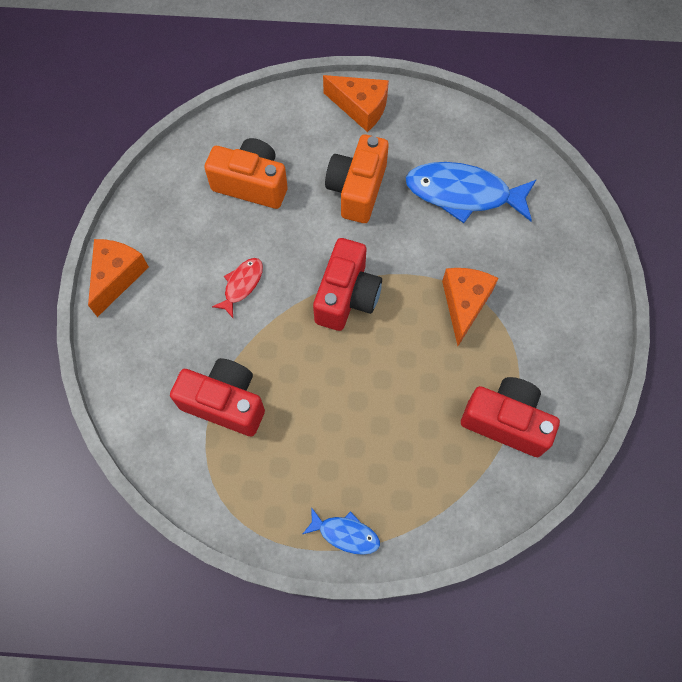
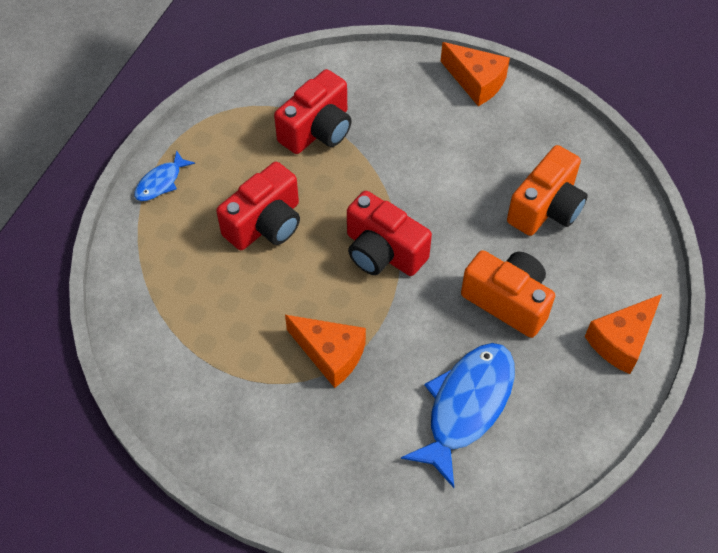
camera: 110 degrees right, 10 degrees down
(242, 285) = (430, 171): red fish -> none
(505, 421) = (191, 342): red camera -> red camera (265, 224)

